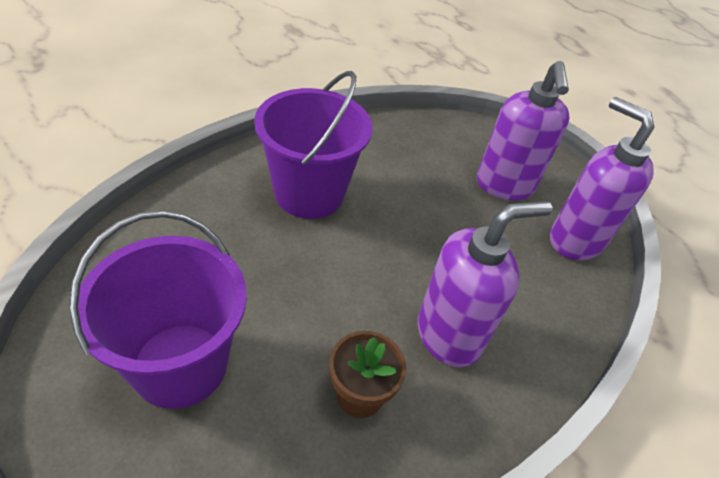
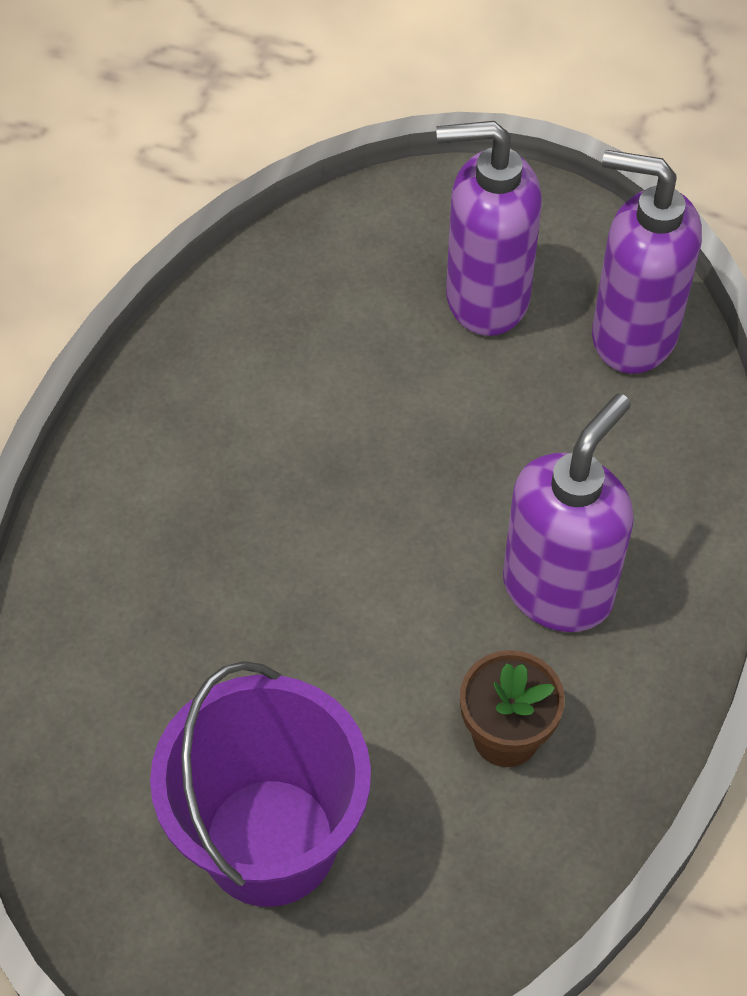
camera: 25 degrees left, 10 degrees up
(309, 193) = (223, 494): purple bucket -> none
(504, 186) = (485, 298): purple soap dispenser -> purple soap dispenser turned 120 degrees clockwise

